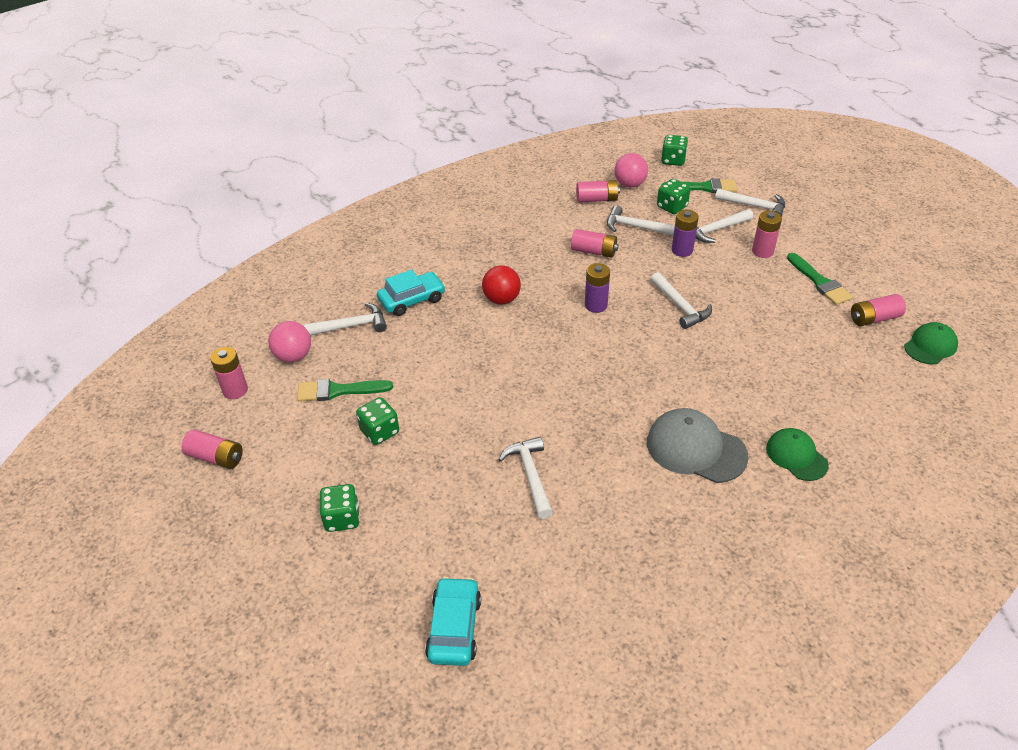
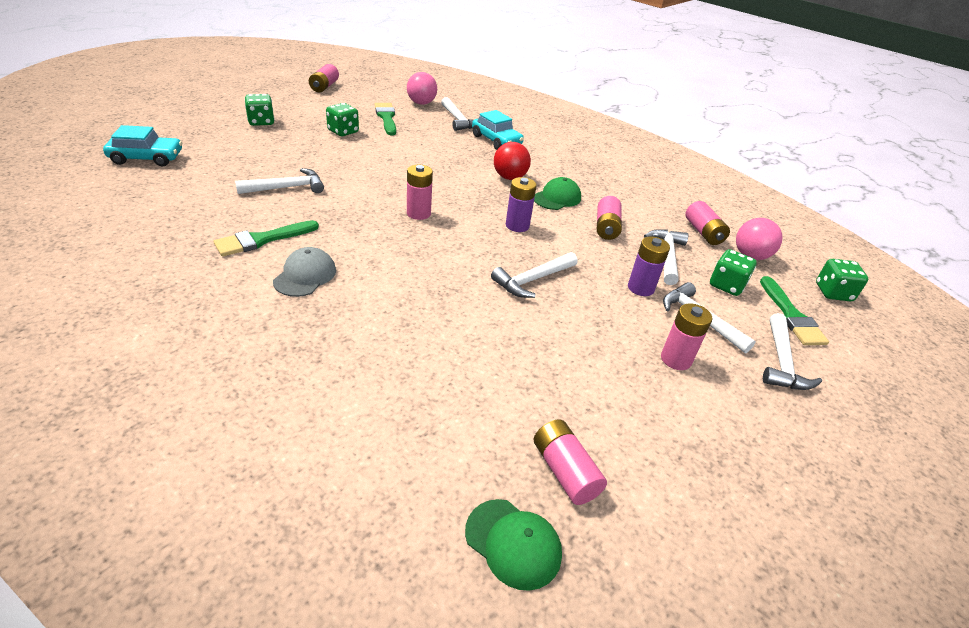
camera: 75 degrees right, 5 degrees down
(235, 390) = (386, 89): pink battery -> pink battery (418, 213)
(695, 449) = (305, 275): grey cap -> grey cap, size x0.63
(796, 456) = (283, 349): green cap -> green cap (557, 198)
(819, 282) = (632, 414): green brush -> green brush (262, 239)

